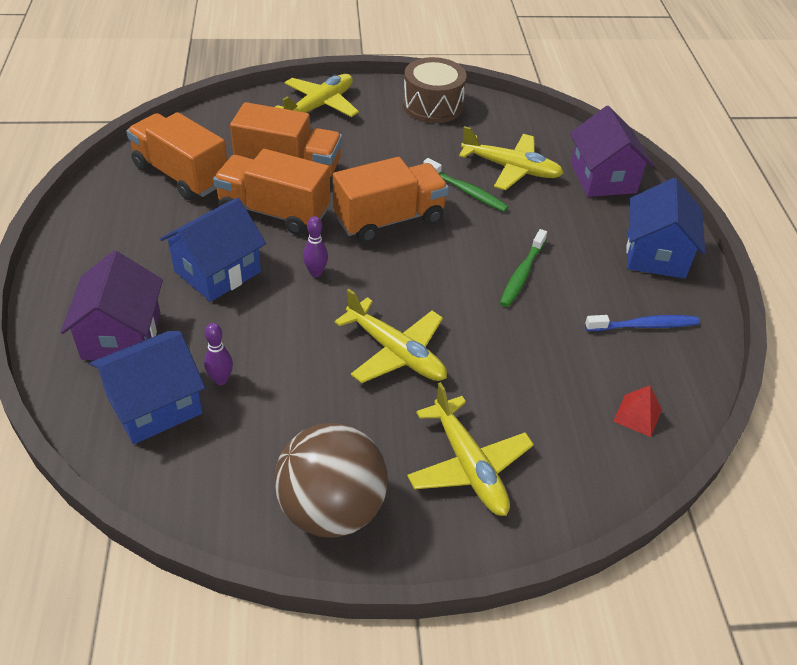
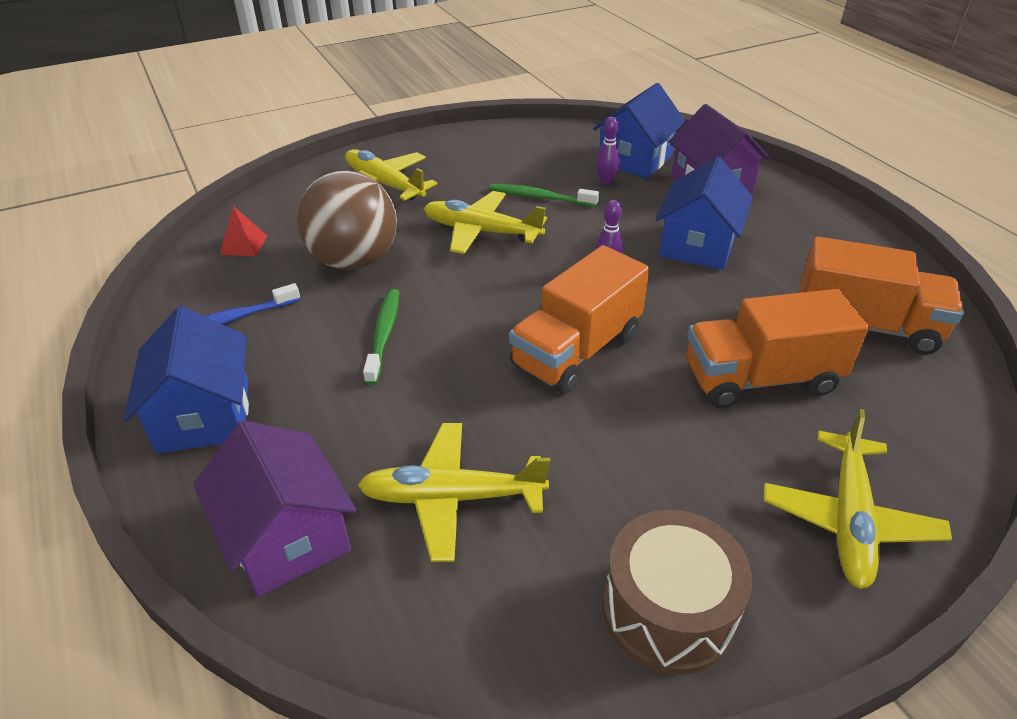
camera: 160 degrees right, 5 degrees down
(274, 212) = (713, 317): orange truck -> none
(332, 509) = (469, 147): brown ball -> brown ball (353, 260)
(466, 191) = (503, 428): green toothbrush -> green toothbrush (540, 197)

